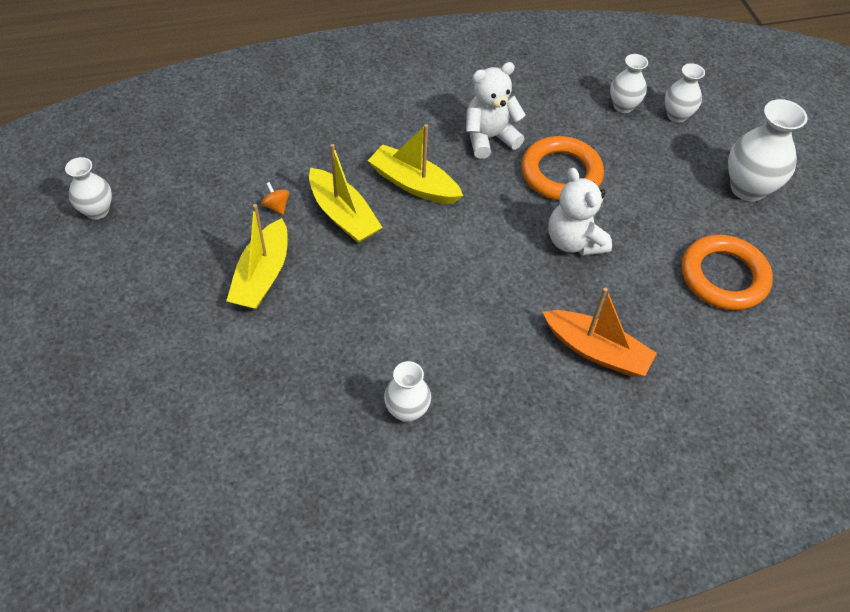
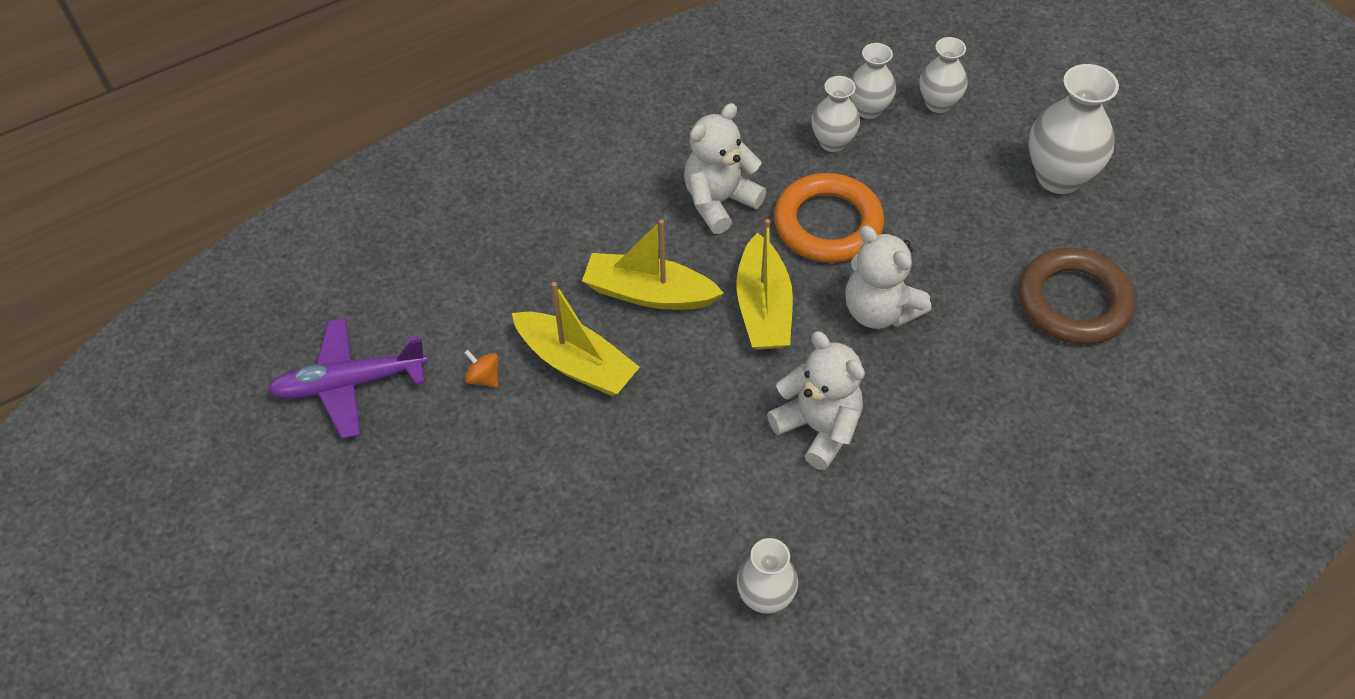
camera: 15 degrees left, 0 degrees up
(97, 211) = (243, 458): white vase -> white vase (832, 142)
(187, 185) = (350, 384): none -> purple plane
(262, 275) = (506, 479): yellow boat -> yellow boat (763, 308)
(495, 307) = (818, 428): none -> white teddy bear
(596, 351) = (961, 445): orange boat -> none
(723, 277) = (1073, 302): orange ring -> brown ring

